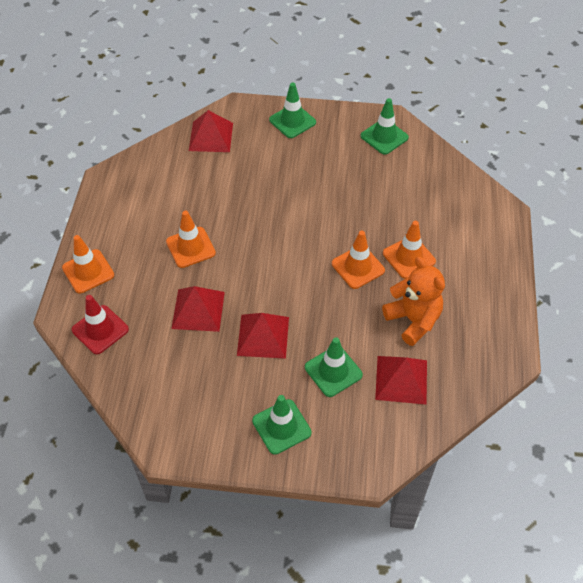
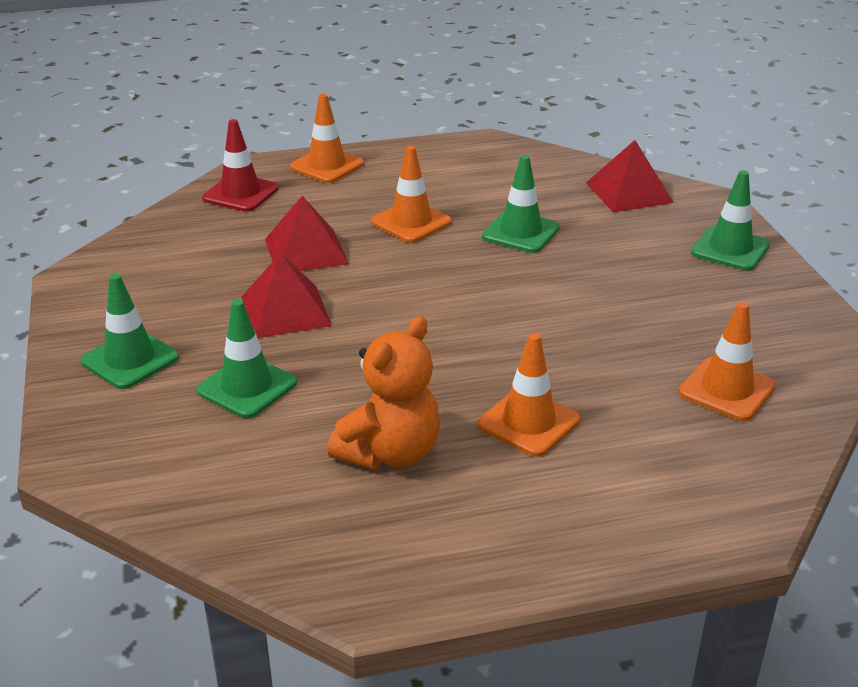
camera: 70 degrees right, 20 degrees down
(358, 267) = (470, 371): orange traffic cone -> orange traffic cone (727, 389)
(384, 137) = (790, 343): green traffic cone -> green traffic cone (520, 232)
(401, 379) = (257, 462): red pyramid -> none

